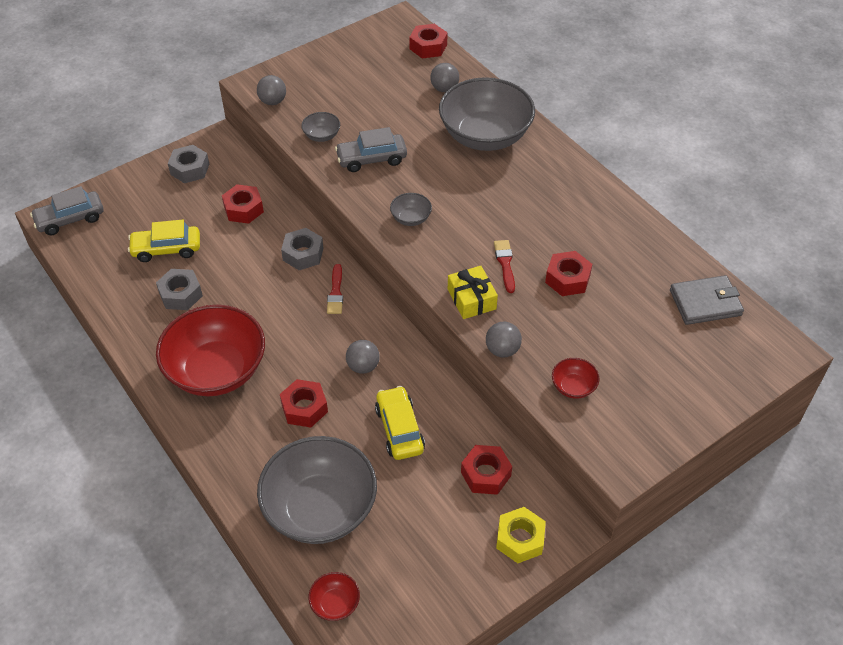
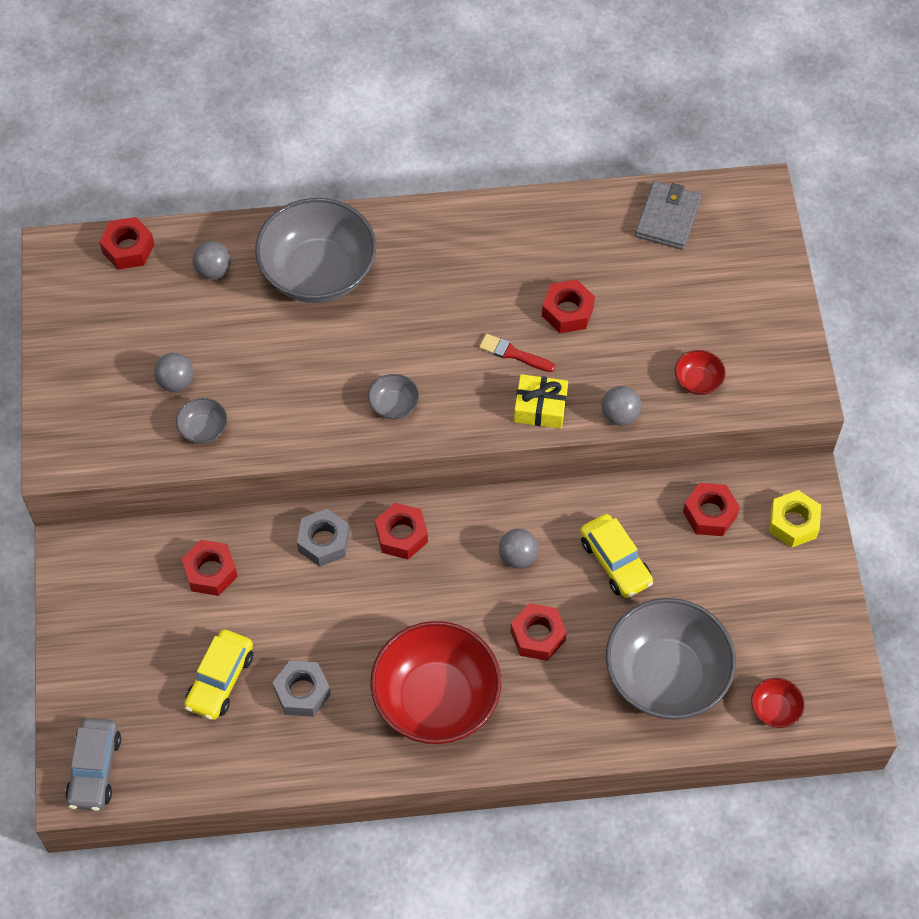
camera: 60 degrees left, 10 degrees up
(190, 169) = (100, 602): grey nut -> none
(273, 101) = (106, 453): grey ball -> grey ball (176, 382)
(336, 292) = (401, 535): red brush -> red nut
(371, 159) = (277, 398): grey car -> none
(399, 429) = (615, 562): yellow car -> yellow car turned 135 degrees counterclockwise

